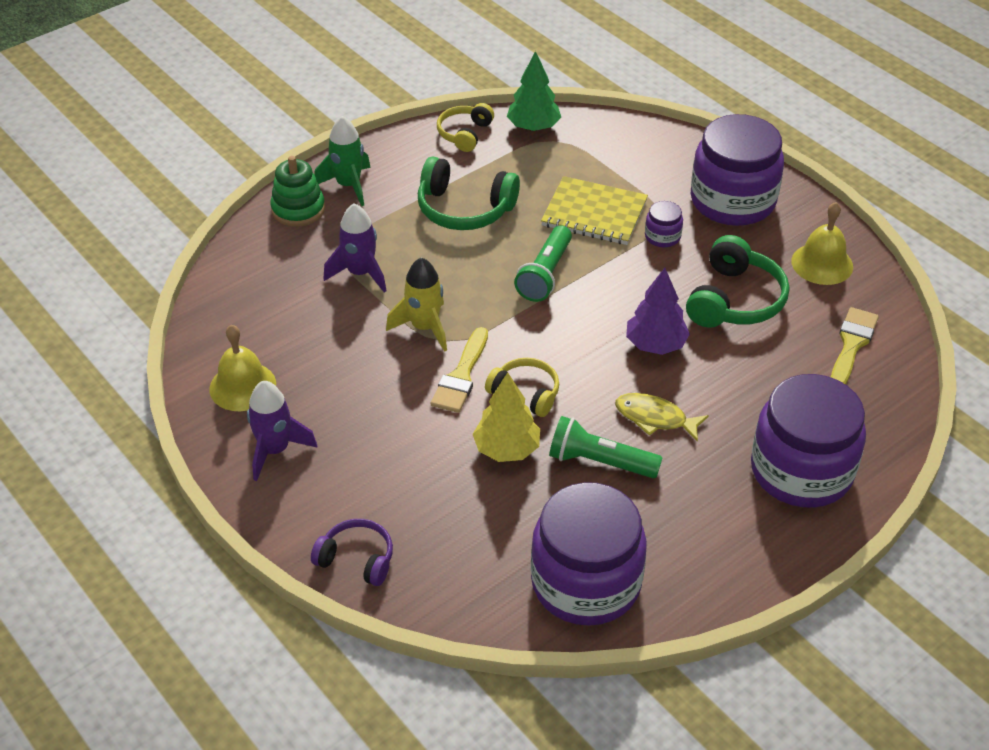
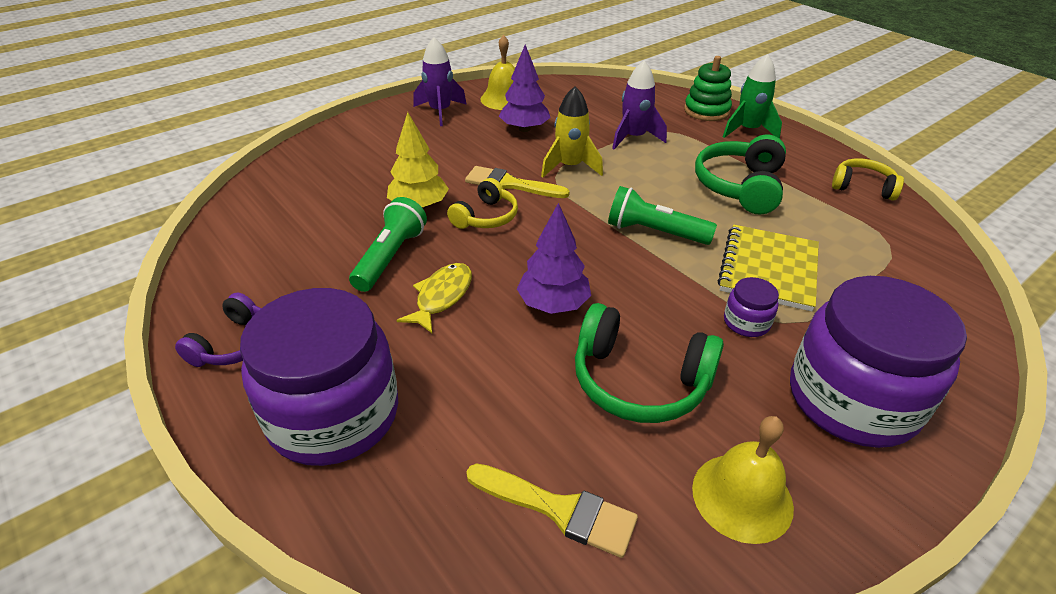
camera: 90 degrees right, 5 degrees down
(331, 365) = (524, 129): none -> purple tree
(357, 559) = (328, 143): purple headphones -> purple headphones (234, 344)
(533, 127) = (906, 230): green tree -> none
(586, 583) = (253, 243): purple jar -> none

